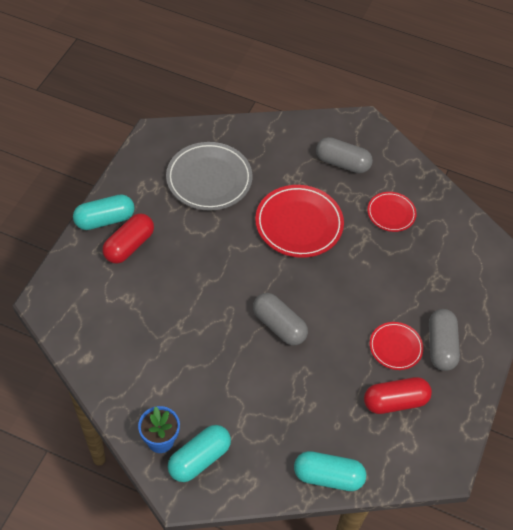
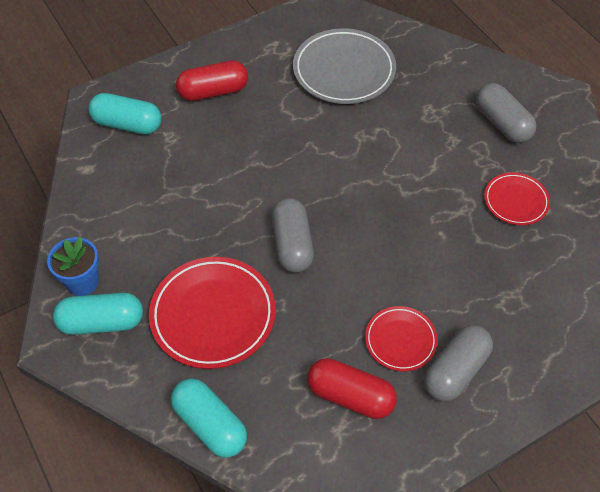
camera: 40 degrees right, 0 degrees up
(105, 220) = (212, 58): turquoise capsule -> turquoise capsule (127, 124)
(299, 224) = (400, 158): red plate -> red plate (213, 315)

